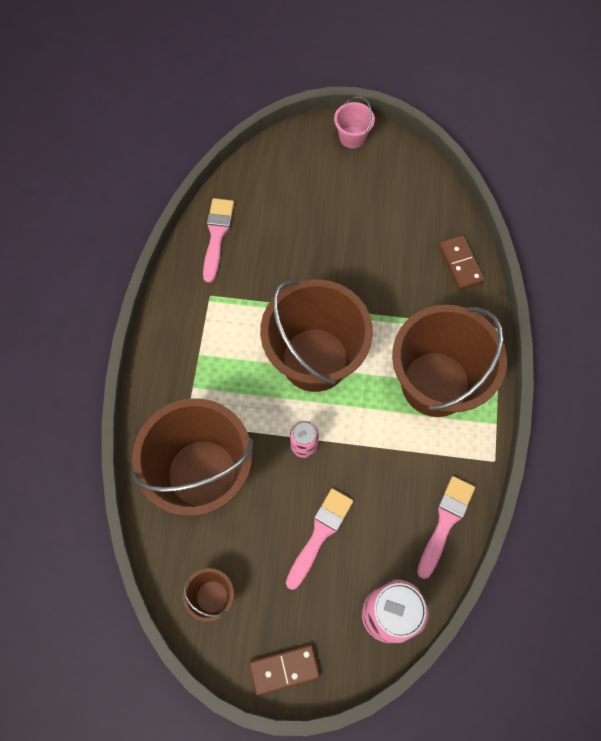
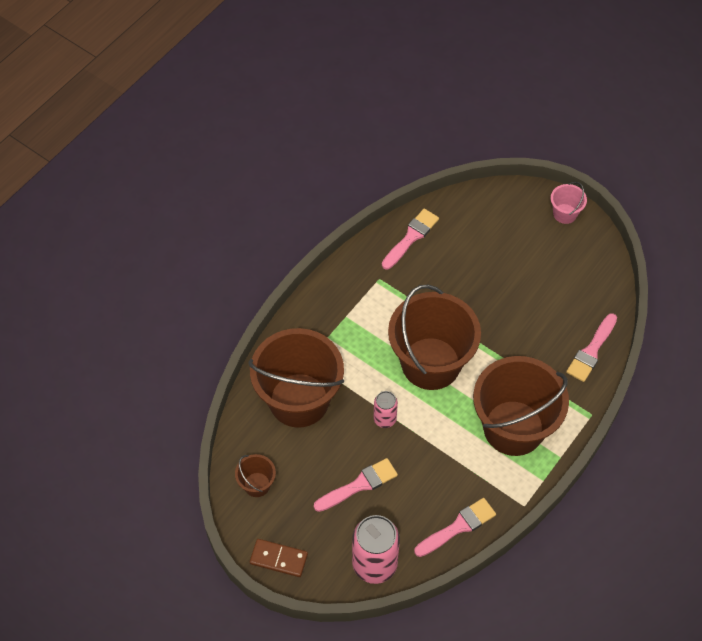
camera: 30 degrees right, 10 degrees down
(460, 263) = (591, 351): brown domino -> pink brush

